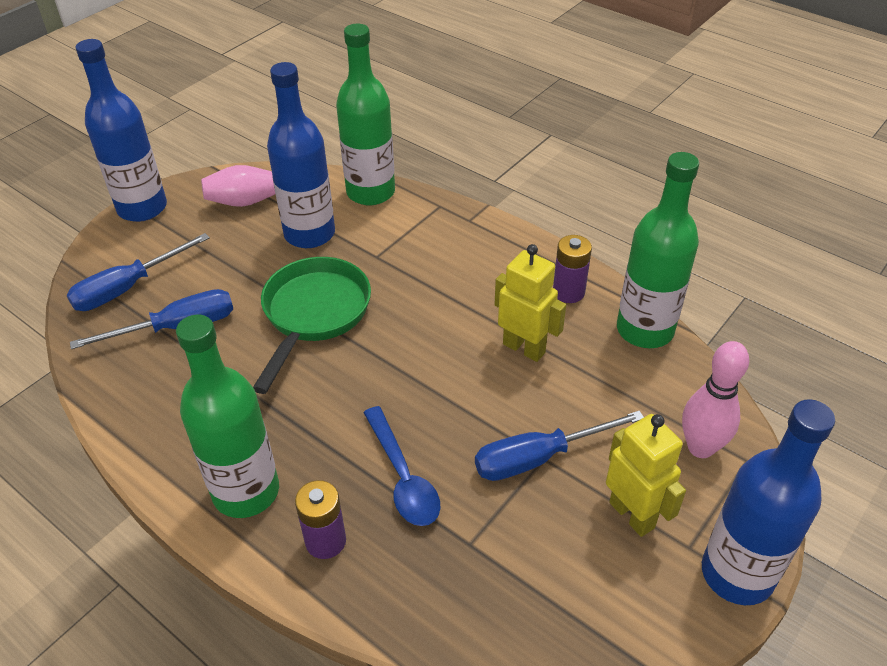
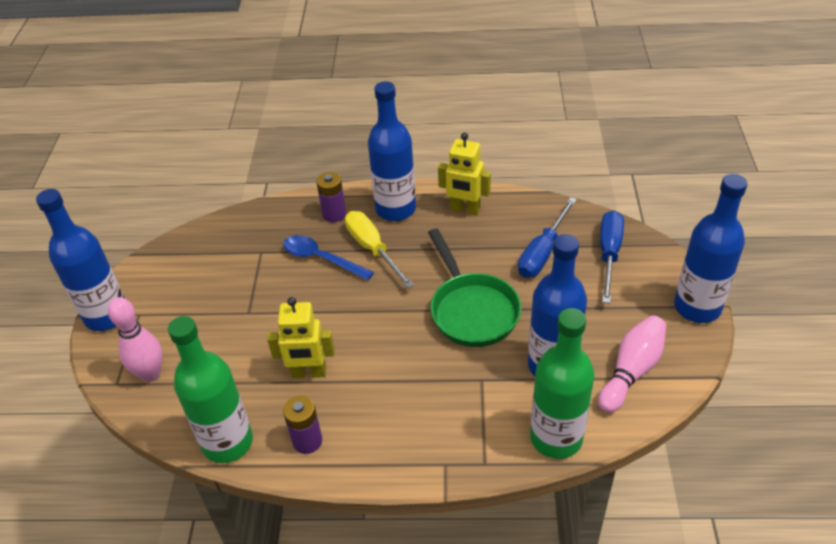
camera: 145 degrees right, 0 degrees up
(246, 491) = (395, 209): green bottle -> blue bottle
(332, 450) = (372, 249): none -> yellow screwdriver
(538, 458) = (251, 310): blue screwdriver -> none
(632, 515) = (178, 312): yellow robot -> yellow robot (465, 210)

